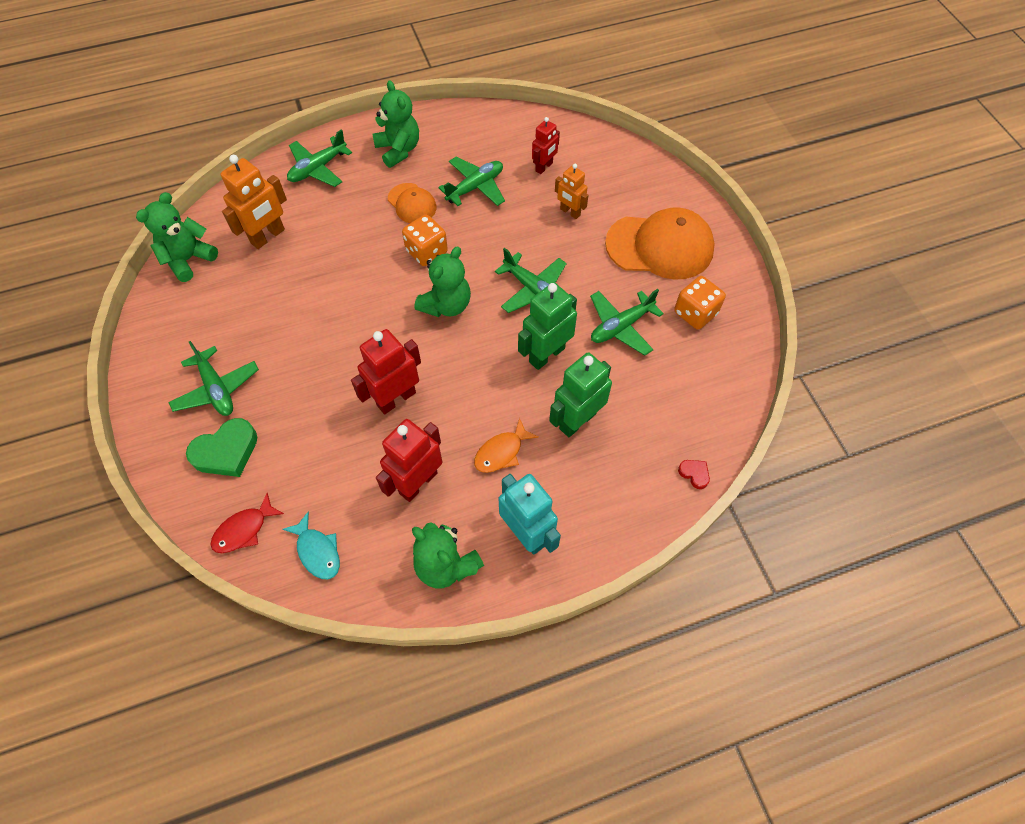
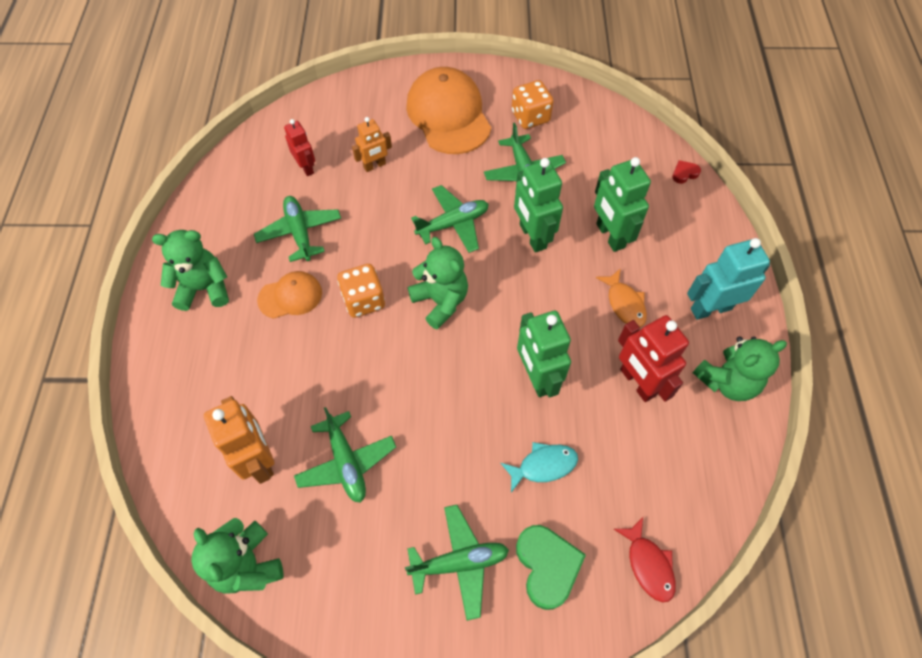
camera: 70 degrees left, 0 degrees up
(317, 551) = (689, 494): turquoise fish -> turquoise fish (543, 466)
(318, 168) = (182, 379): green plane -> green plane (346, 462)
(396, 398) = (536, 377): red robot -> green robot
(660, 246) = (448, 115): orange cap -> orange cap turned 45 degrees counterclockwise

